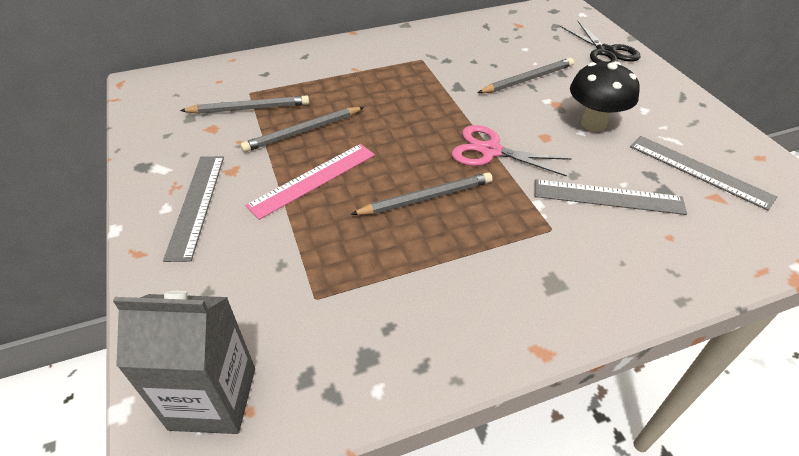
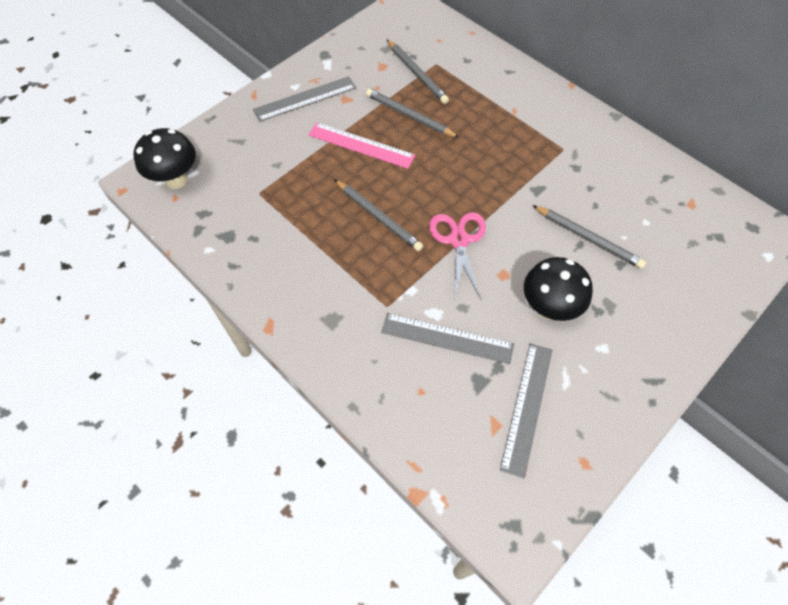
camera: 65 degrees right, 15 degrees up
(213, 398) = (176, 180): grey carton -> black mushroom
(605, 52) = (695, 294): black scissors -> none
(608, 197) = (447, 338): grey ruler -> grey ruler turned 60 degrees counterclockwise

